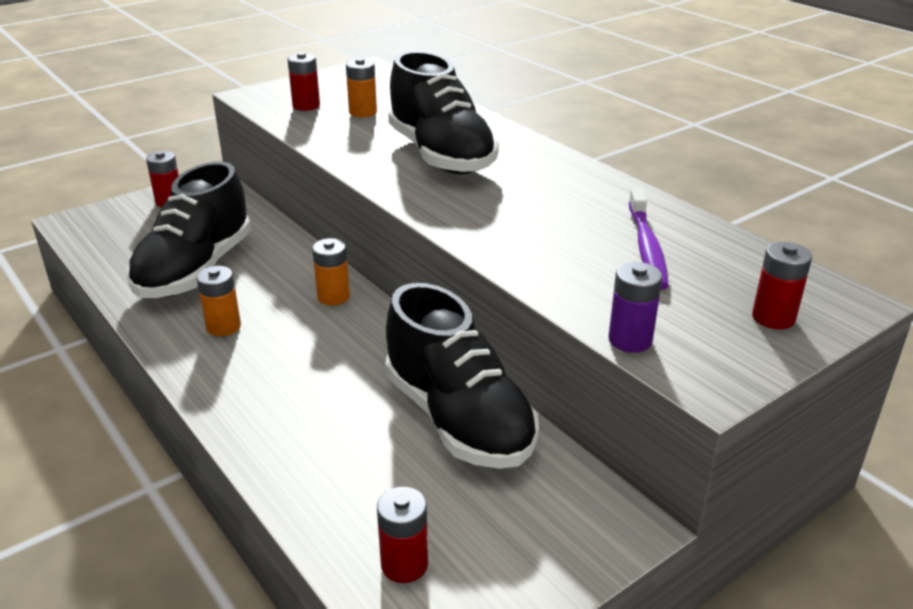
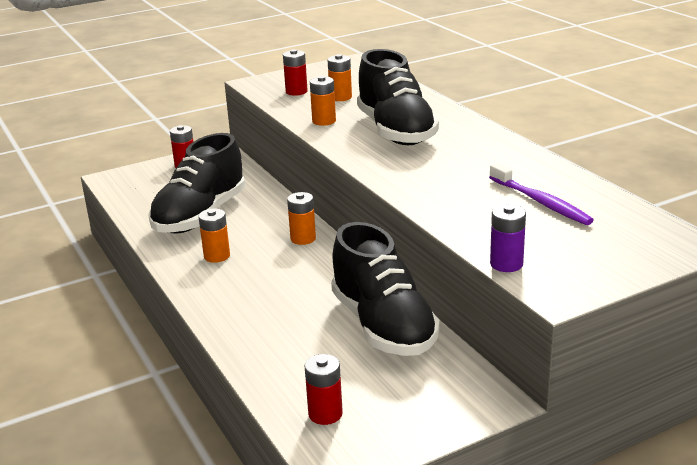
camera: 10 degrees right, 5 degrees down
(347, 144) = (324, 121): none -> orange battery
(647, 247) = (541, 202): purple toothbrush -> purple toothbrush turned 45 degrees counterclockwise
(773, 317) = (624, 254): red battery -> none

